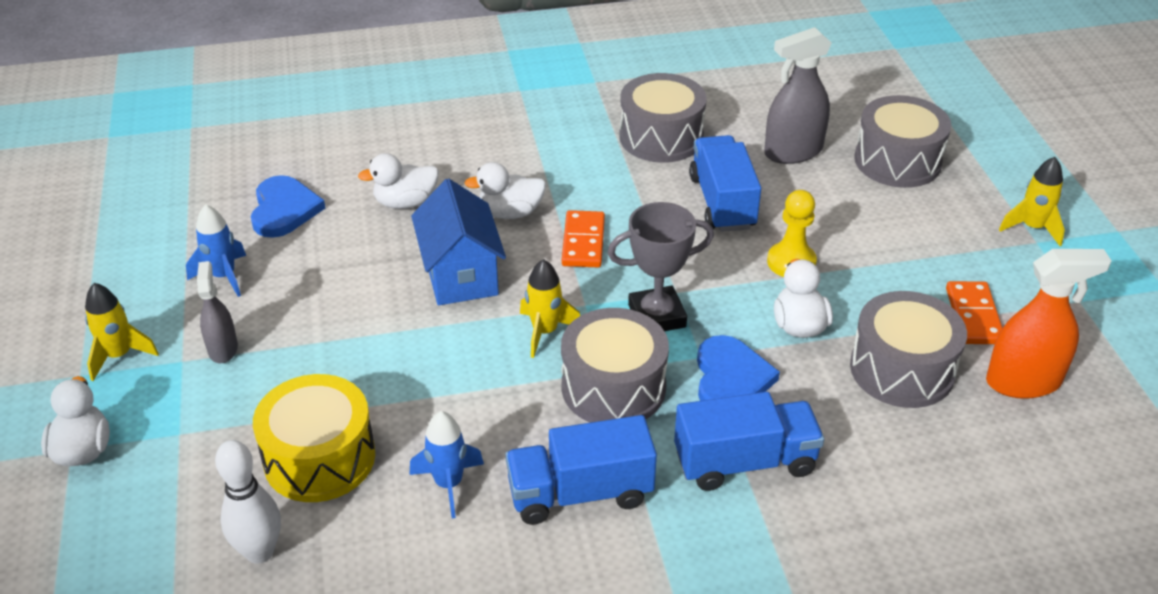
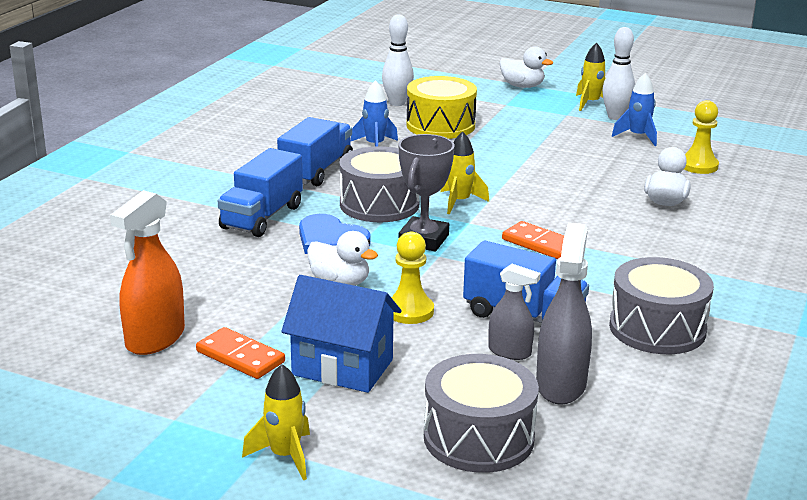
camera: 125 degrees right, 15 degrees down
(161, 316) = (615, 117): none -> white bowling pin
(223, 349) = (564, 124): grey spray bottle -> grey spray bottle (510, 352)
(284, 209) = (698, 166): blue heart -> yellow pawn
(461, 275) = (553, 195): blue house -> blue house (342, 367)
(510, 213) = (610, 231): white duck -> none
(902, 369) = (242, 299): grey drum -> none

